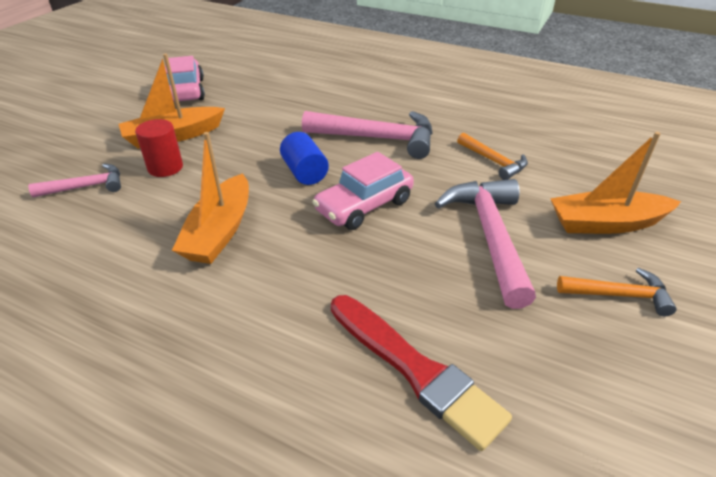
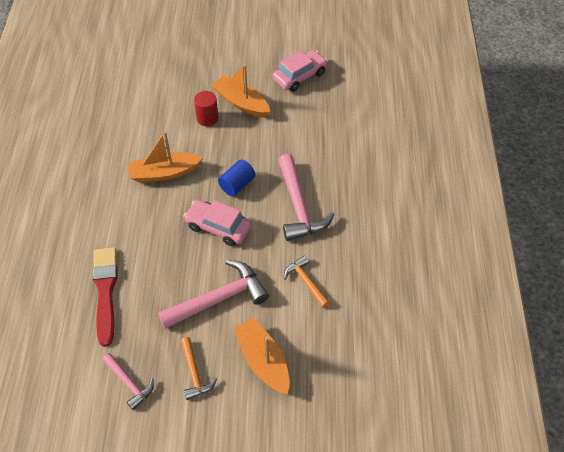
camera: 65 degrees right, 15 degrees up
(86, 187) = (173, 97): pink hammer -> pink hammer (129, 383)
(415, 369) = (105, 291): red brush -> red brush turned 150 degrees clockwise
(493, 161) = (306, 282): orange hammer -> orange hammer turned 120 degrees clockwise

